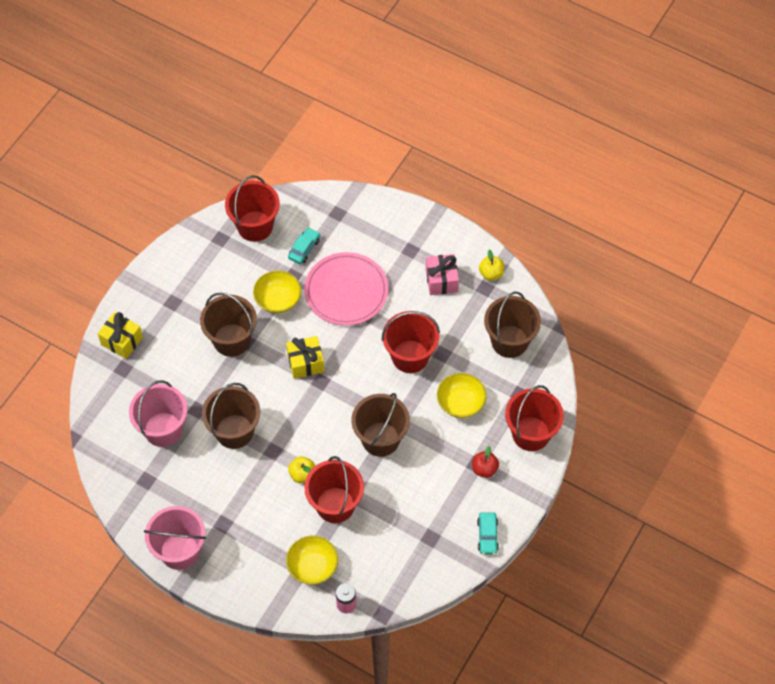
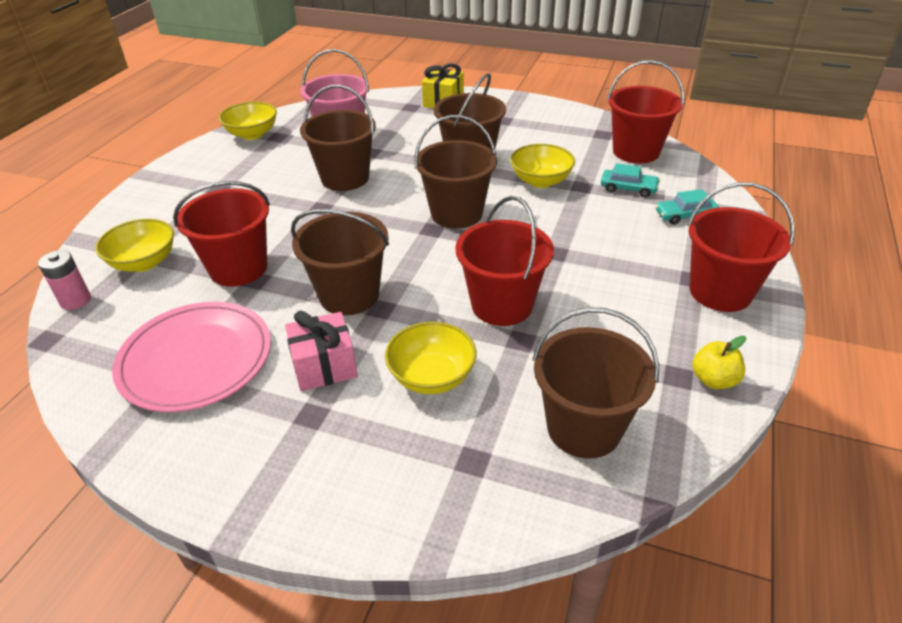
camera: 80 degrees right, 20 degrees down
(135, 501) = (252, 134): none -> yellow bowl
(179, 551) = (186, 167): pink bucket -> none
(302, 474) = (286, 234): yellow apple -> none
(305, 363) = (456, 213): yellow gift -> brown bucket
(346, 291) = (584, 230): pink plate -> pink plate (196, 359)
(441, 280) = (659, 320): pink gift -> pink gift (324, 366)
(484, 469) = (302, 428): red apple -> none
(487, 535) = (162, 453): turquoise car -> turquoise car (685, 215)
(531, 433) = (386, 493): red bucket -> red bucket (720, 292)

